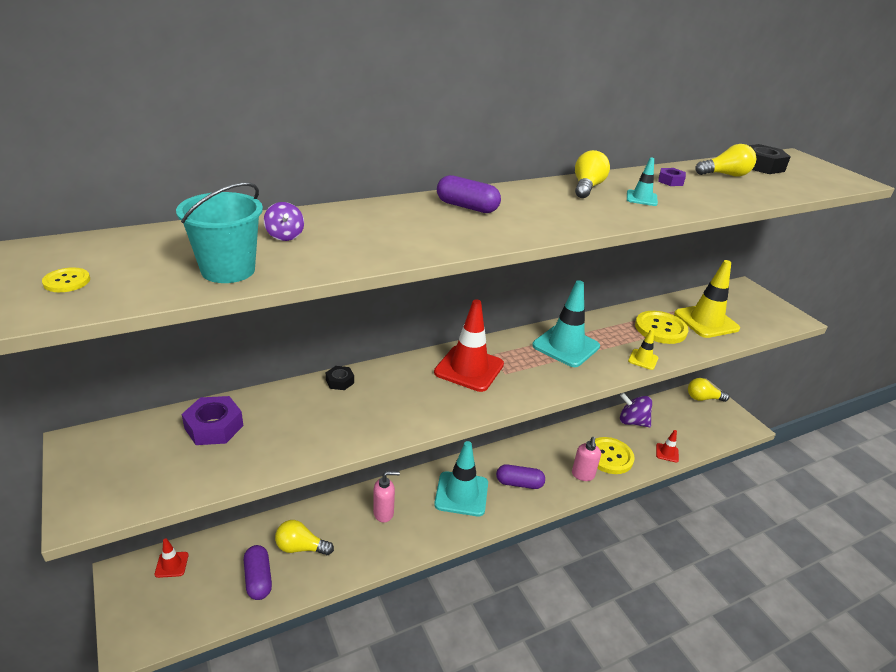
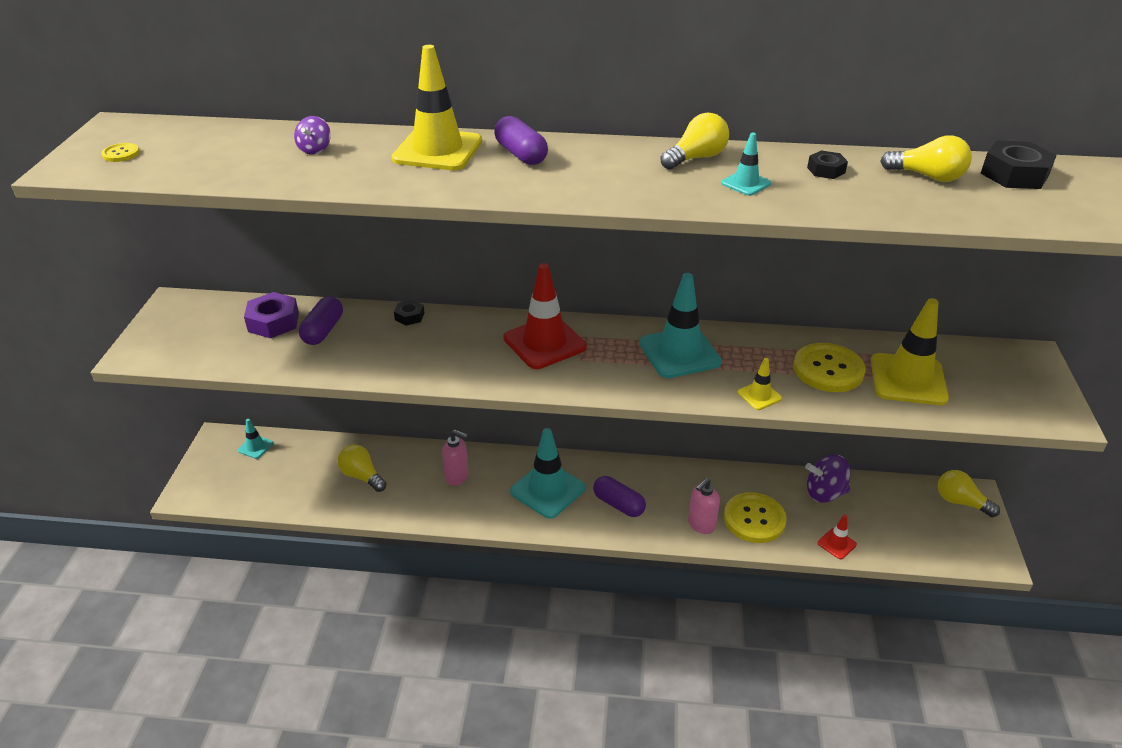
camera: 35 degrees right, 5 degrees up
(171, 564) = (255, 447): red traffic cone -> turquoise traffic cone
(228, 270) = (234, 170): turquoise bucket -> none
(258, 579) = (309, 487): purple capsule -> purple capsule (323, 331)
(397, 216) = (437, 150): none -> yellow traffic cone
(632, 422) = (825, 493): purple spinning top -> purple spinning top turned 60 degrees counterclockwise
(670, 181) = (826, 170): purple nut -> black nut

